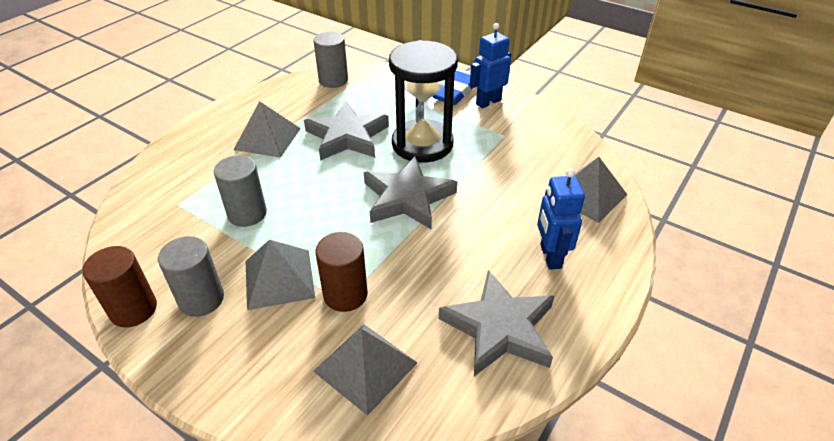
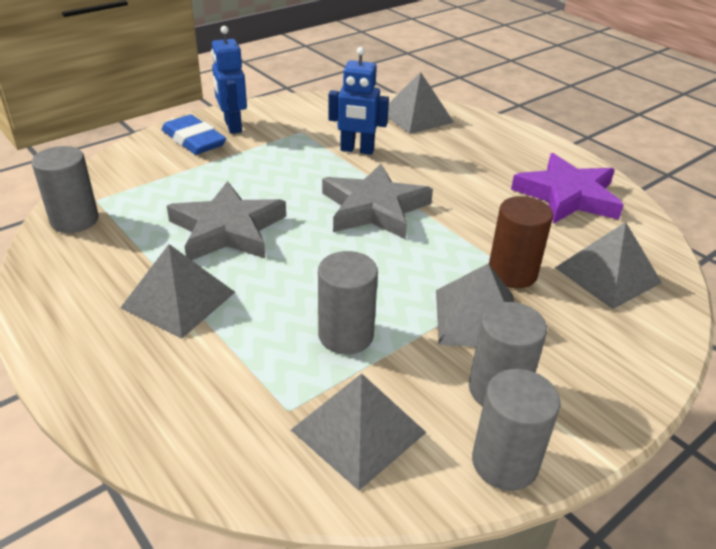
camera: 75 degrees left, 5 degrees down
(133, 309) = (504, 462): brown cylinder -> grey cylinder
(161, 236) = (358, 431): none -> grey pyramid
(422, 144) = (282, 180): black hourglass -> none
(500, 328) = (567, 195): grey star -> purple star
(550, 256) = (488, 153): blue robot -> blue robot (357, 150)

